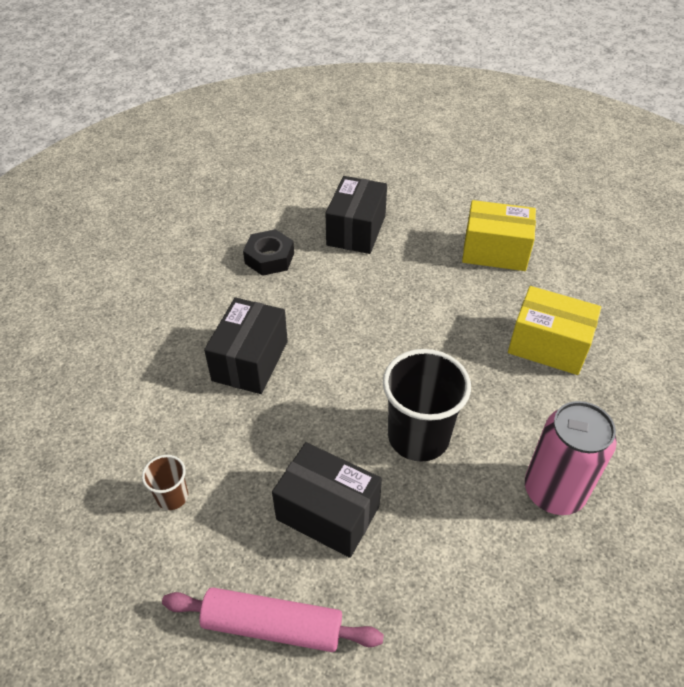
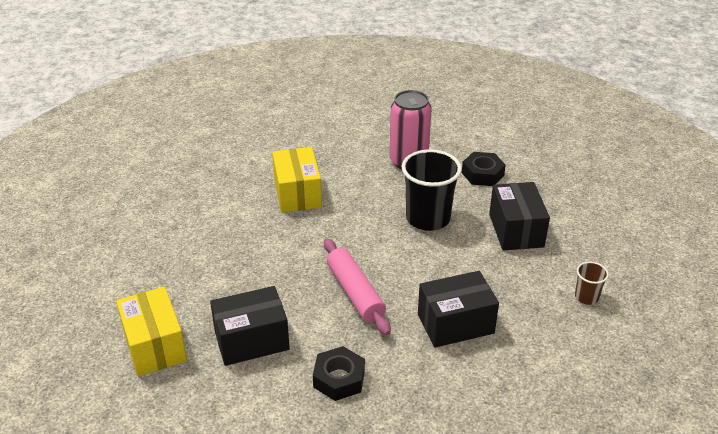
camera: 125 degrees left, 10 degrees down
(272, 626) = (592, 220): pink rolling pin -> pink rolling pin (355, 293)
(468, 563) = (482, 174): none -> black nut
(495, 251) = (214, 248): yellow box -> yellow box (155, 346)

